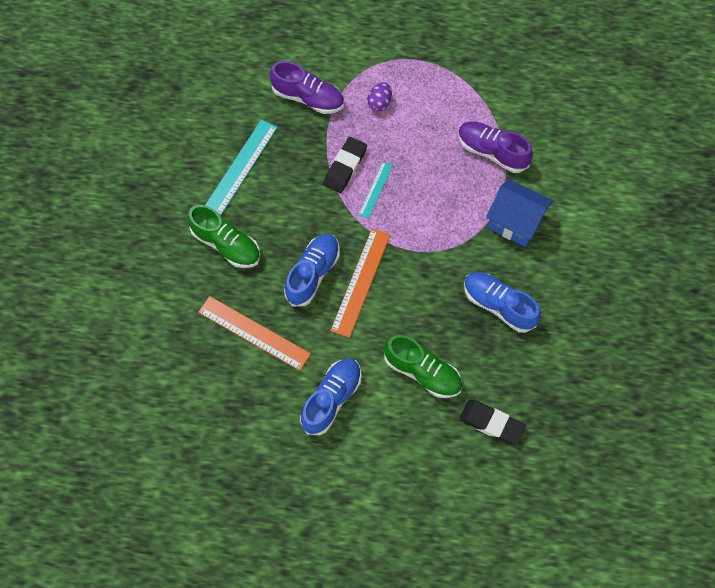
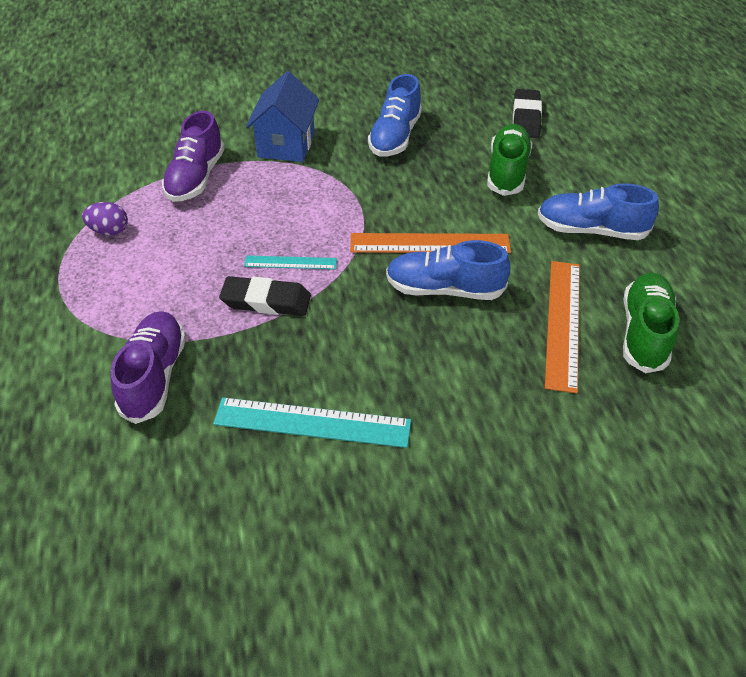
camera: 110 degrees left, 20 degrees down
(226, 244) = (453, 396): green shoe -> green shoe (644, 333)
(379, 103) = (145, 293): purple egg -> purple egg (109, 231)

